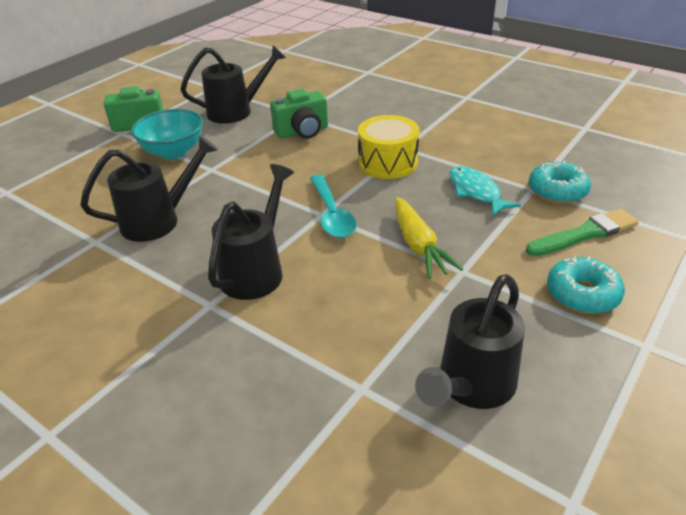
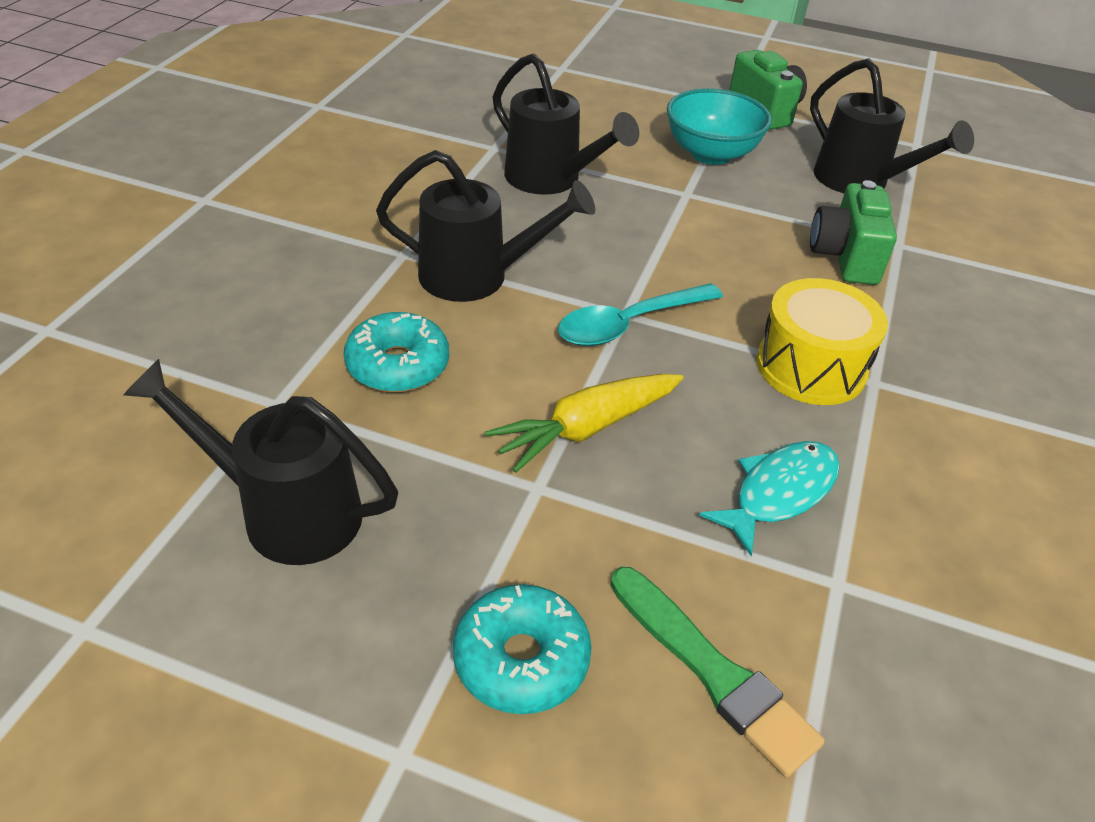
camera: 70 degrees right, 5 degrees up
(302, 132) = (845, 257): green camera -> green camera turned 45 degrees clockwise
(557, 191) = (852, 627): turquoise donut -> turquoise donut (398, 365)

